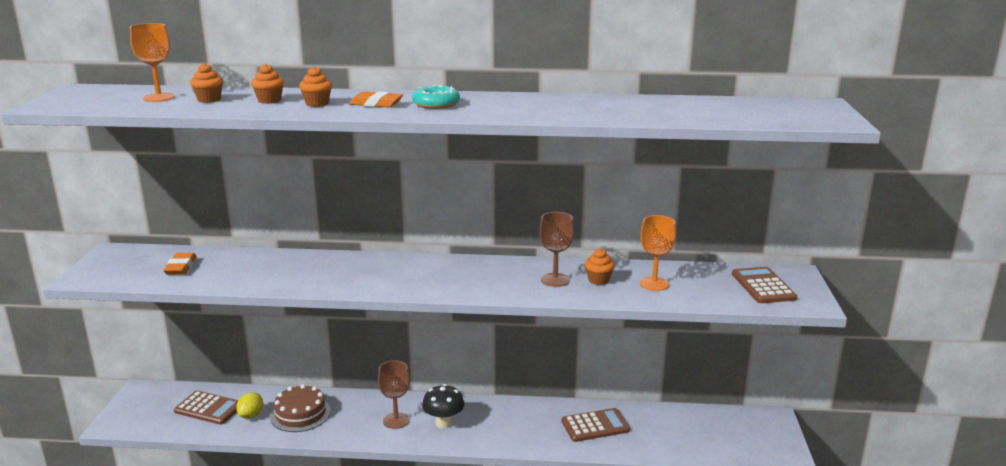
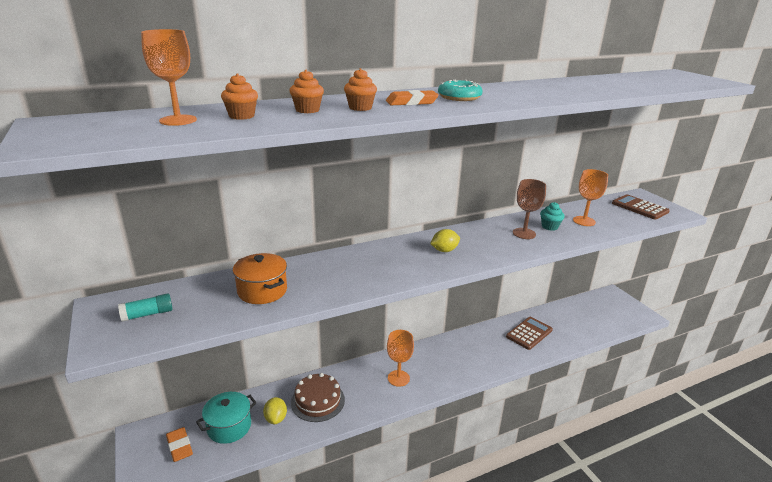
camera: 30 degrees left, 5 degrees up
(133, 265) = (148, 314): none -> turquoise glue stick
(181, 267) = (205, 302): orange eraser -> orange eraser (179, 446)
(209, 408) = (229, 427): brown calculator -> turquoise pot
(233, 269) = (262, 291): none -> orange pot
(396, 420) = (398, 378): brown goblet -> orange goblet
(440, 276) = (444, 250): none -> yellow lemon
(443, 423) = (434, 367): black mushroom -> none
(598, 280) = (549, 227): orange cupcake -> turquoise cupcake

